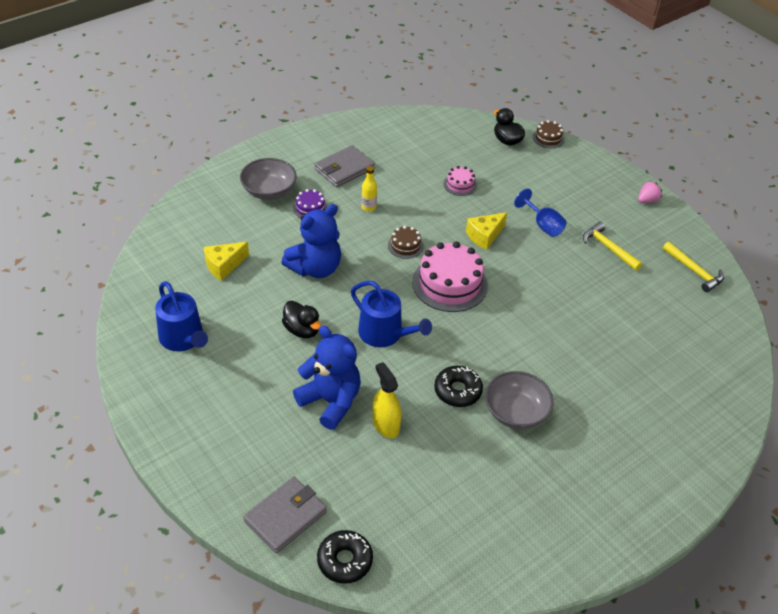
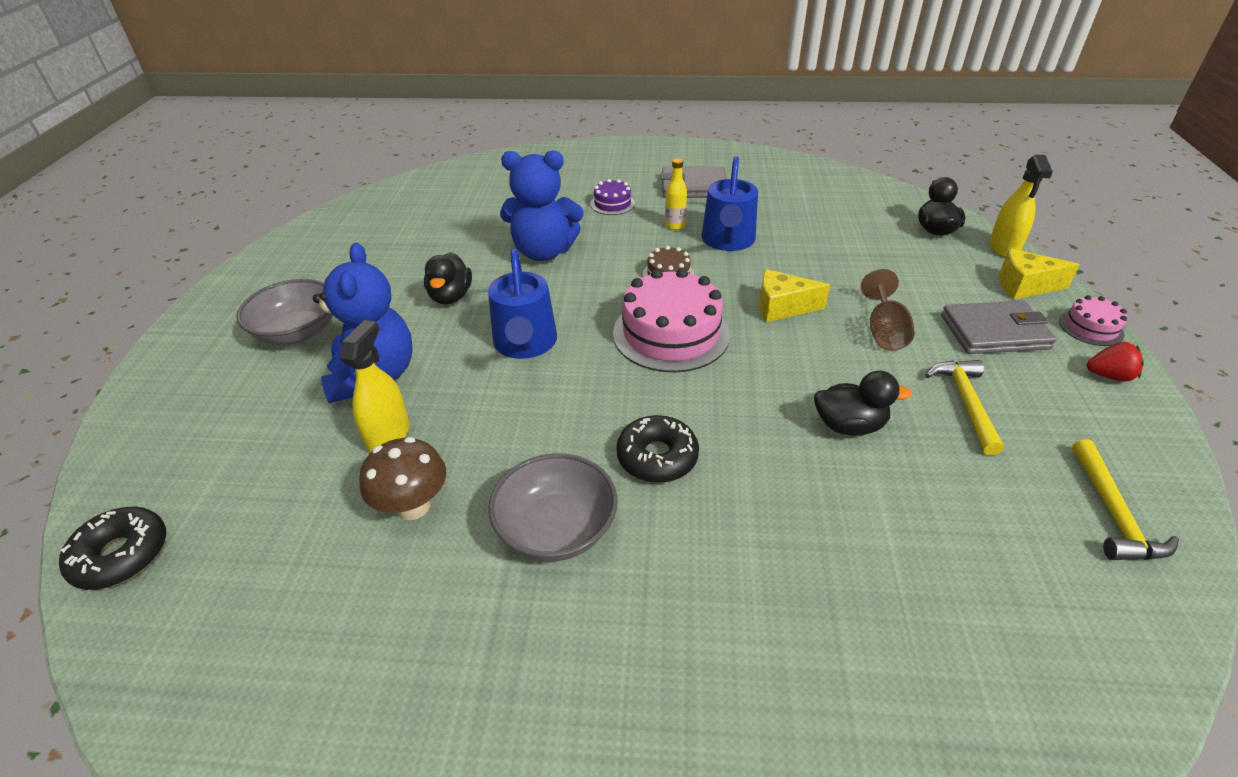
camera: 45 degrees right, 5 degrees down
(183, 338) = (345, 251): blue watering can -> blue watering can (728, 241)
(224, 266) = (466, 214): yellow cheese -> yellow cheese (1024, 286)
(269, 191) = (593, 177): grey bowl -> grey bowl (298, 332)
(285, 516) = (158, 460): grey wallet -> grey wallet (994, 332)
(445, 446) = (413, 506): none -> brown mushroom
(457, 391) = (520, 452): black donut -> black donut (657, 457)
(460, 184) = (814, 247): pink cake -> pink cake (1091, 327)
(543, 225) = (884, 331): blue goblet -> brown goblet
(548, 138) = (1003, 248): brown cake -> yellow spray bottle
(576, 288) = (849, 425): none -> black duck
(647, 200) = (1109, 376): pink strawberry -> red strawberry

